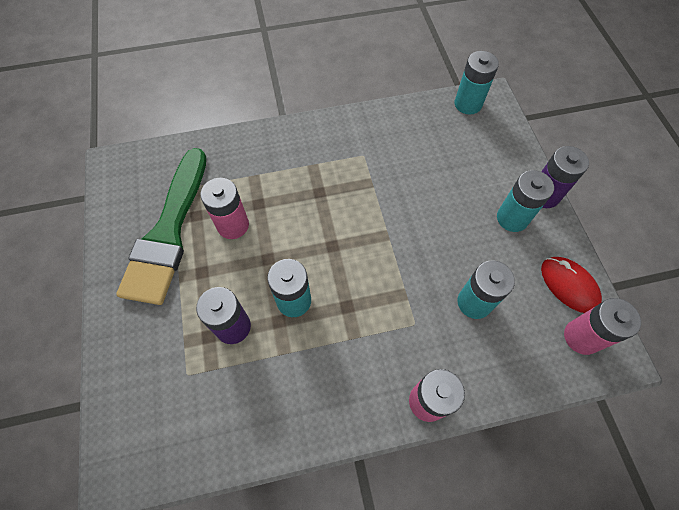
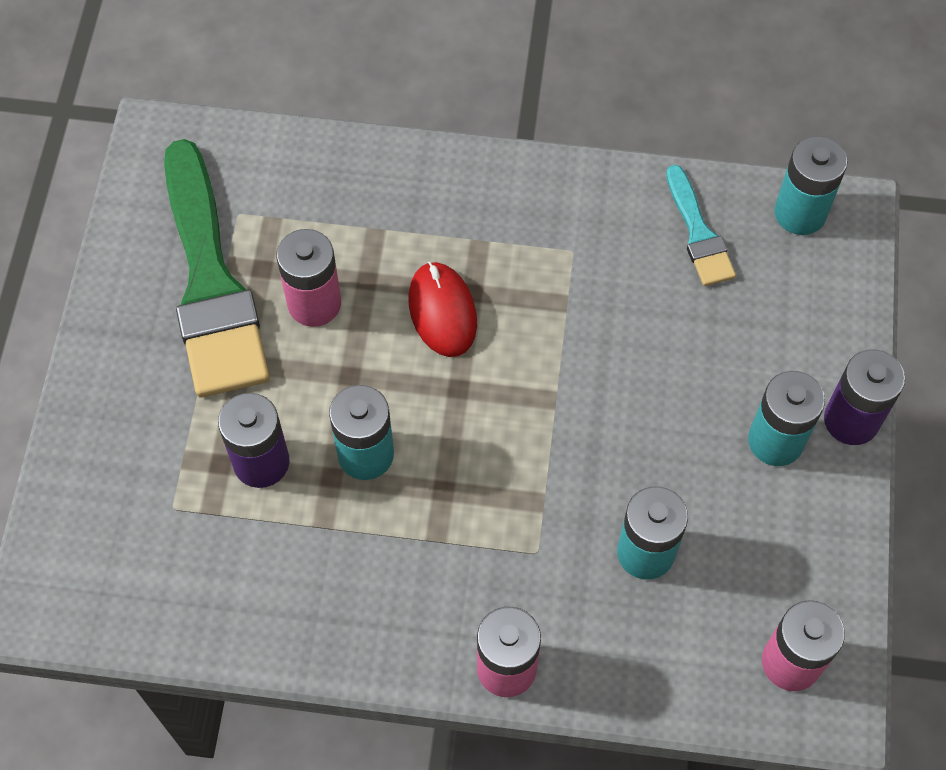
camera: 20 degrees right, 0 degrees up
(168, 232) = (211, 283): green brush -> green brush turned 45 degrees counterclockwise
(423, 128) = (698, 233): none -> turquoise brush
(568, 285) = (813, 579): red mouse -> red mouse (442, 311)

